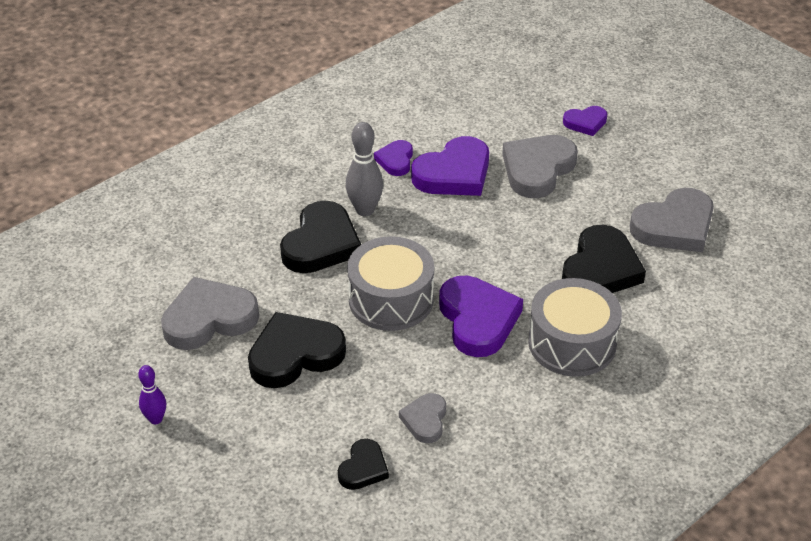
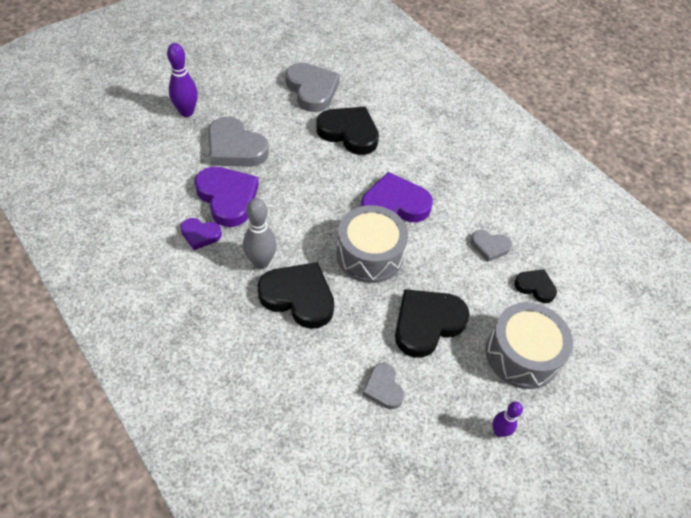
camera: 90 degrees left, 10 degrees up
(209, 319) = (383, 388): grey heart -> grey heart, size x0.54
(295, 355) = (427, 324): black heart -> black heart turned 75 degrees clockwise
(572, 343) = (418, 159): grey drum -> grey drum (522, 354)
(585, 123) = (186, 112): purple heart -> purple bowling pin

